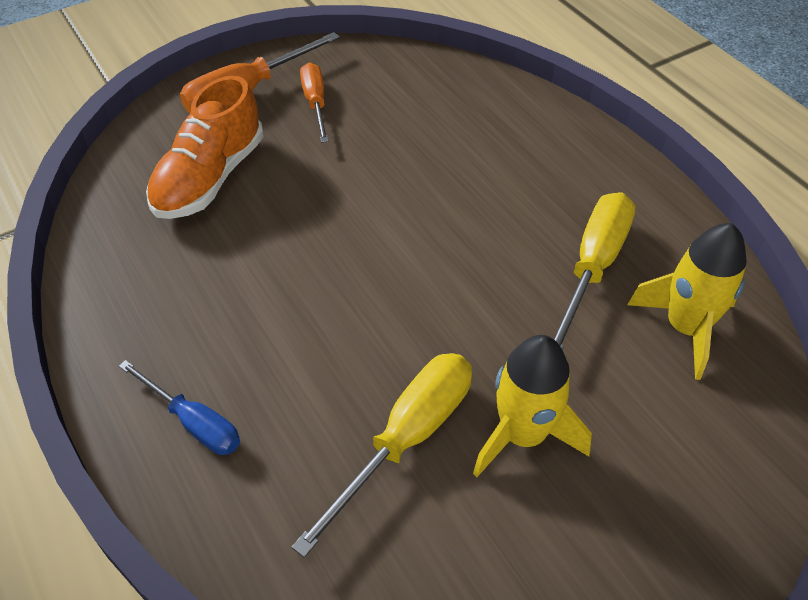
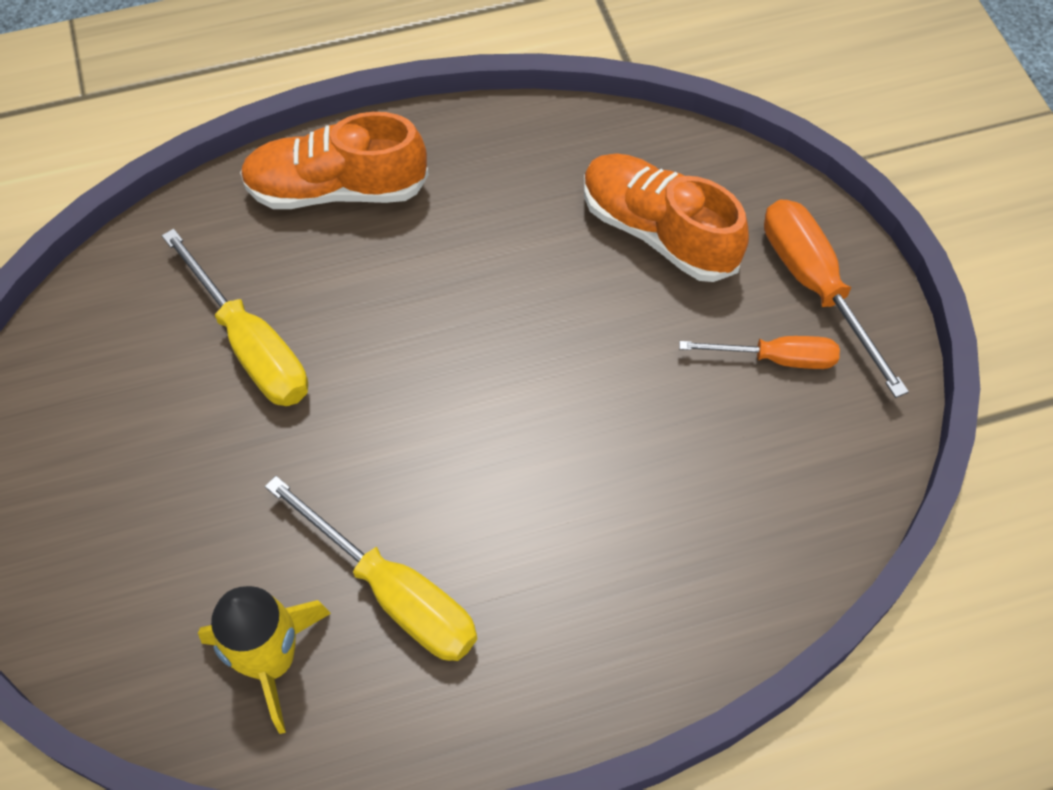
camera: 105 degrees right, 10 degrees up
(194, 422) = (337, 189): blue screwdriver -> orange shoe
(523, 435) = (213, 444): yellow rocket -> none

